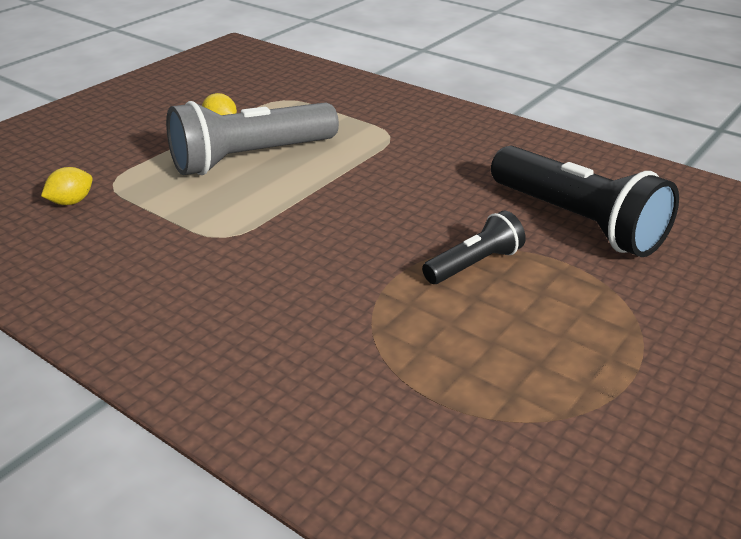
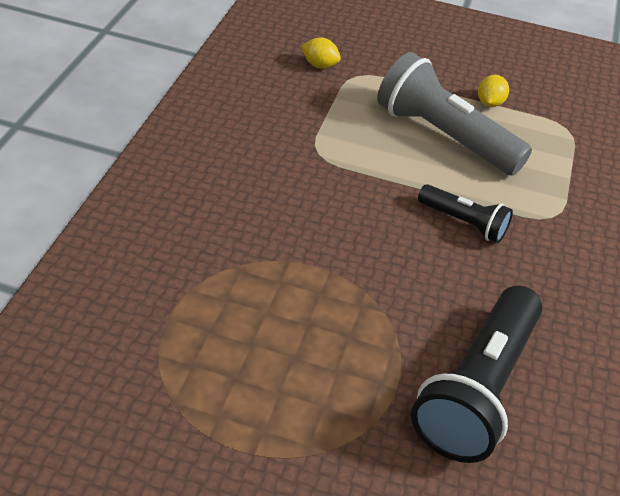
camera: 65 degrees right, 10 degrees up
(474, 264) = (358, 315): black flashlight -> black flashlight (464, 223)

